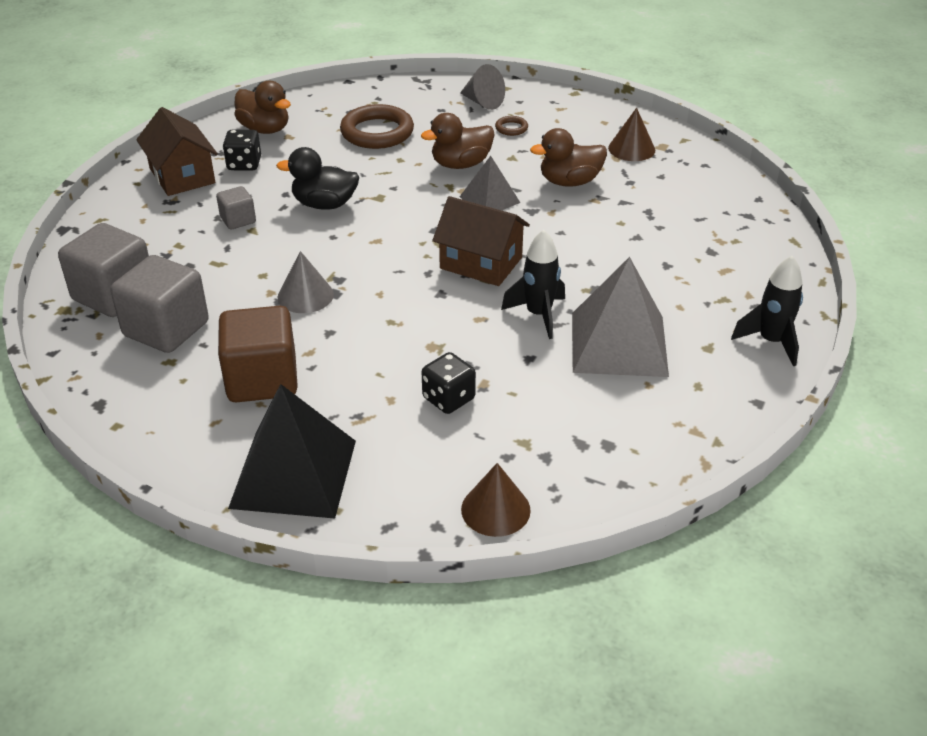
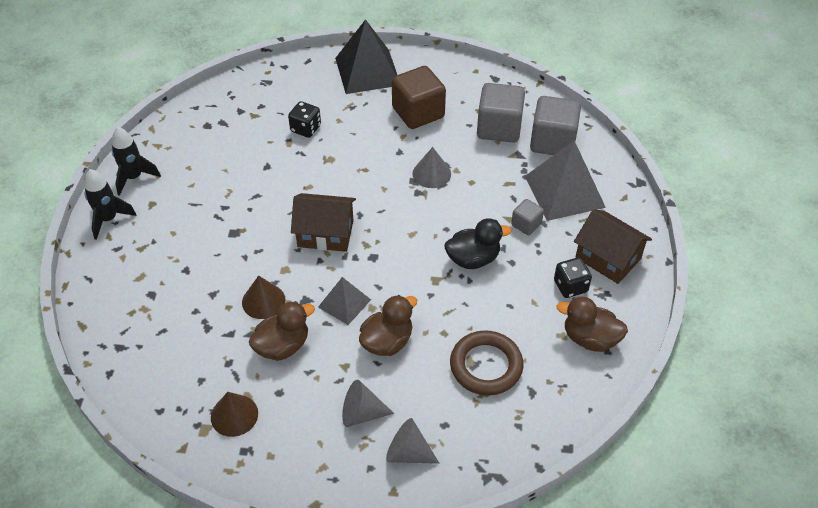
camera: 160 degrees right, 10 degrees up
(495, 509) = (258, 80): brown cone -> brown cone (263, 301)
(511, 128) = (361, 413): brown ring -> grey cone
(538, 315) = (270, 199): black rocket -> black rocket (134, 177)
(619, 343) = (211, 191): grey pyramid -> grey pyramid (564, 191)

